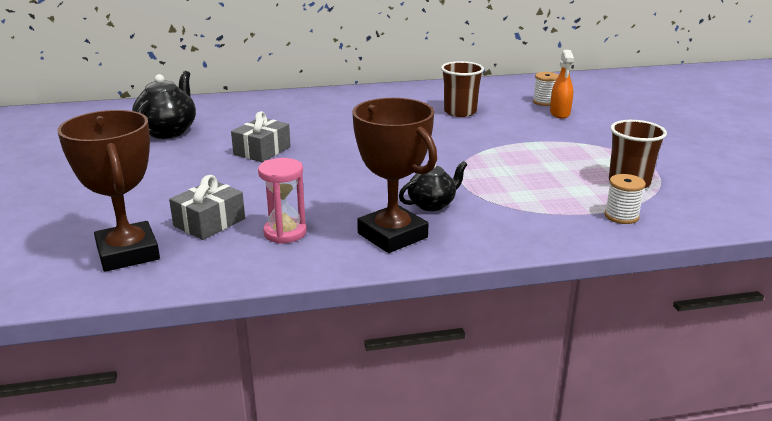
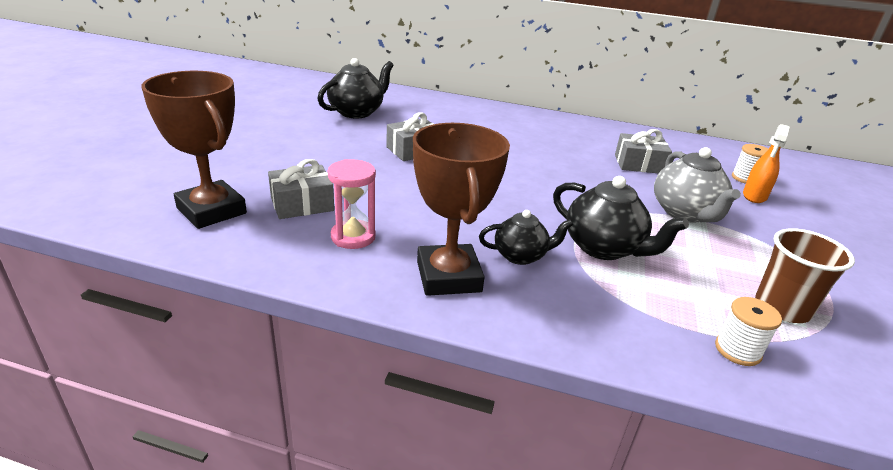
camera: 25 degrees right, 5 degrees up
(128, 253) = (211, 211): brown trophy -> brown trophy turned 45 degrees counterclockwise
(460, 112) = (639, 164): brown cup -> grey gift
(487, 180) = (604, 248): none -> black teapot
(523, 139) = (685, 213): none -> grey teapot

